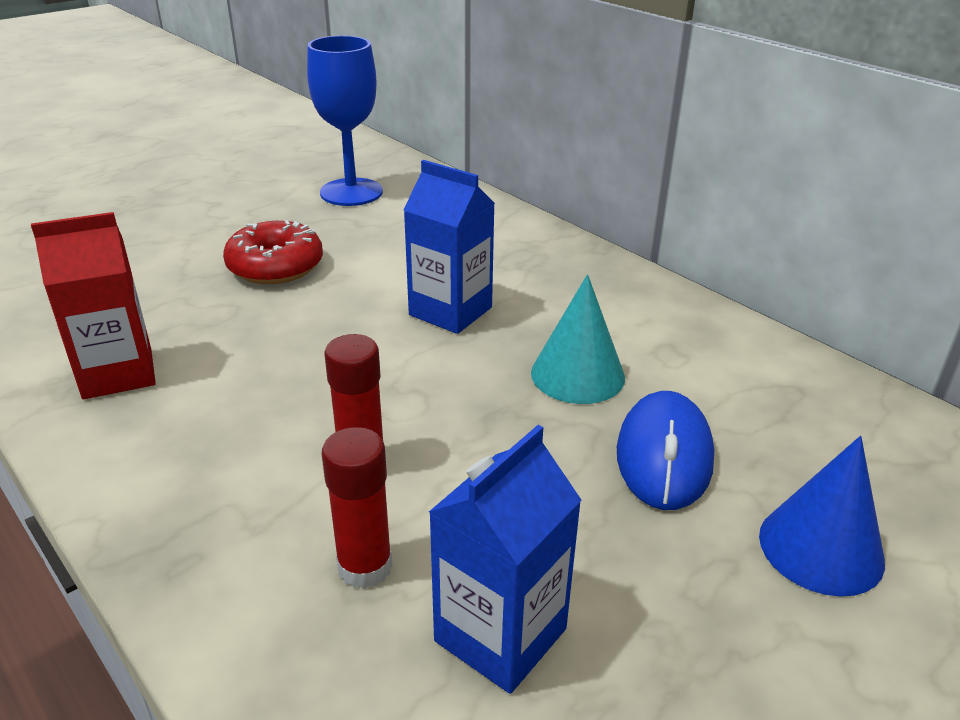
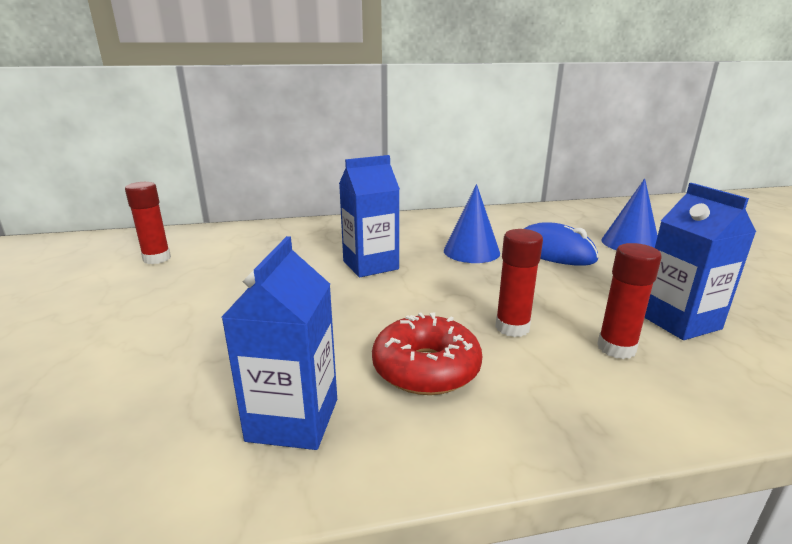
camera: 60 degrees left, 10 degrees down
(118, 373) = (293, 419): red carton -> blue carton
(275, 266) = (220, 309): red donut -> red donut (426, 368)
(351, 192) = (157, 259): blue goblet -> red glue stick
(577, 375) = (471, 251): turquoise cone -> blue cone

